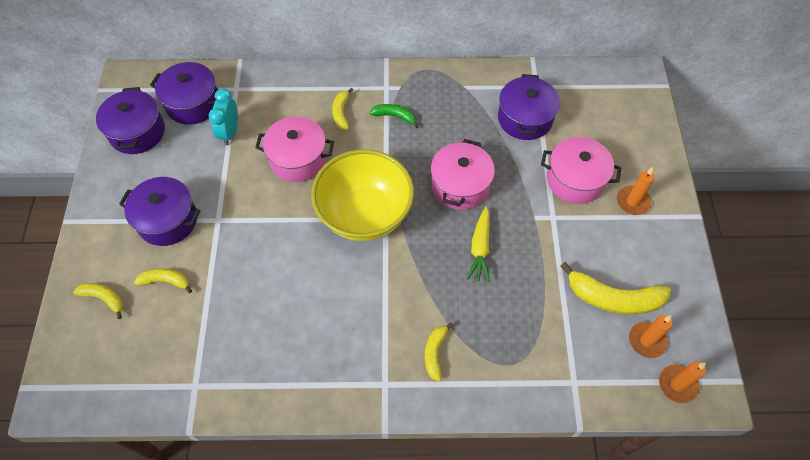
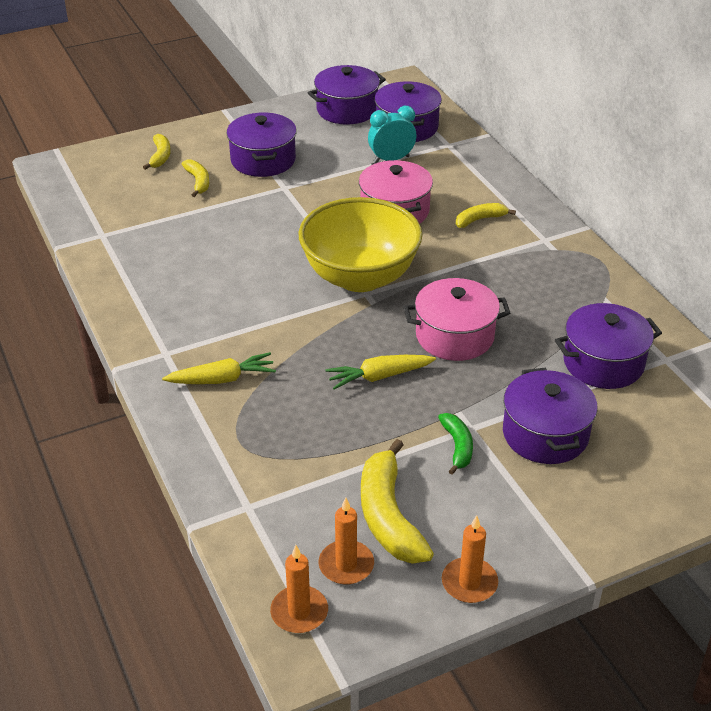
camera: 65 degrees right, 20 degrees down
(395, 116) = (509, 258): green banana -> green banana (457, 446)
(435, 353) = (222, 379): yellow banana -> yellow carrot
(575, 180) = (545, 434): pink pot -> purple pot
(632, 201) = (556, 501): orange candle -> orange candle (469, 583)

